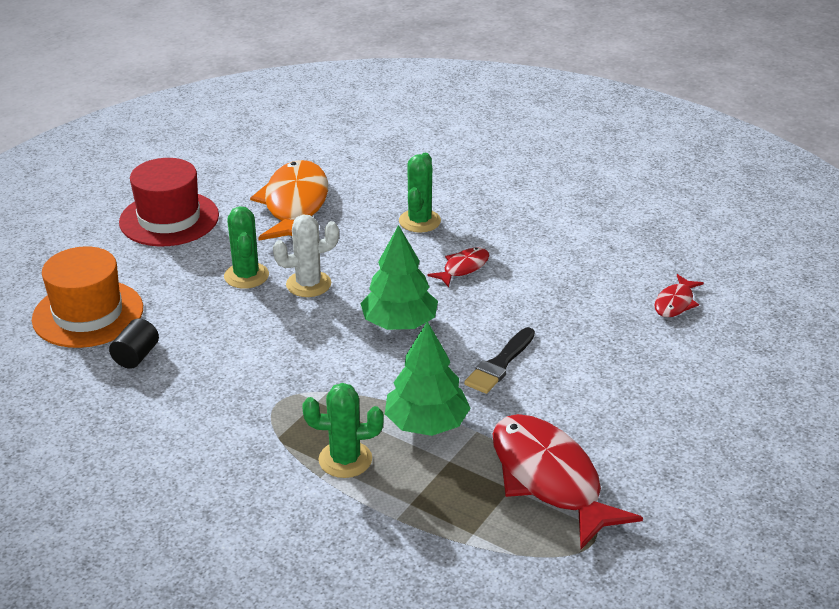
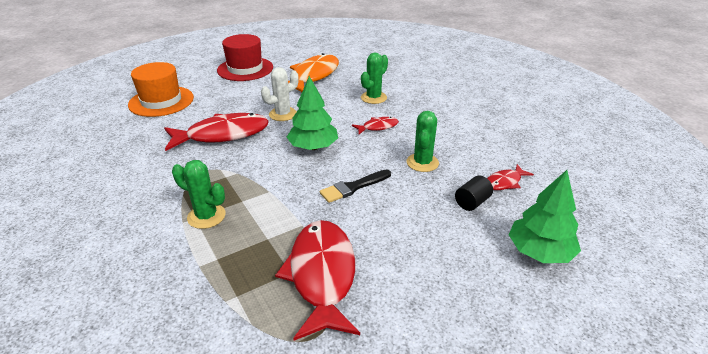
camera: 25 degrees right, 0 degrees up
(136, 356) = (160, 126): black cylinder -> black cylinder (472, 202)
(246, 276) = (255, 102): green cactus -> green cactus (422, 163)
(249, 342) = (223, 135): none -> red fish
(308, 284) = (283, 114): white cactus -> white cactus turned 45 degrees counterclockwise
(426, 424) = (275, 210): green tree -> green tree (539, 252)

